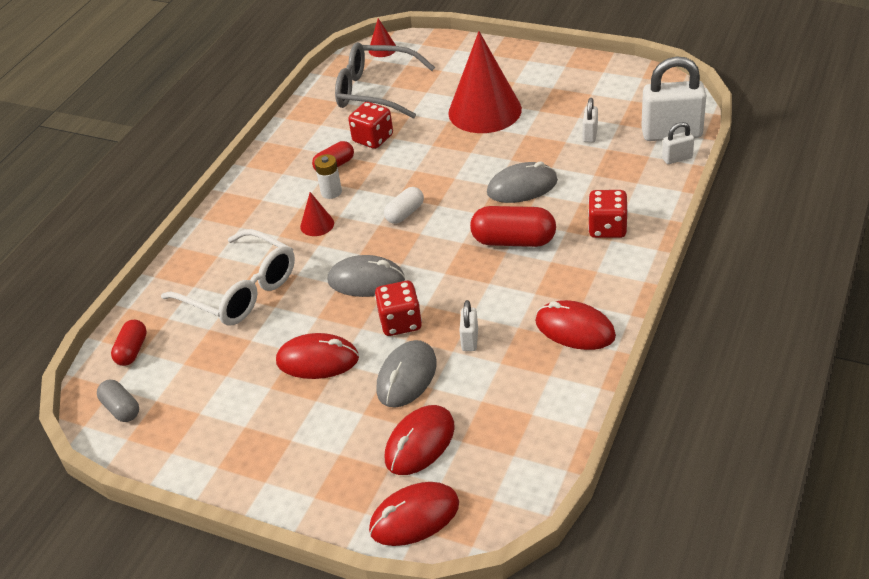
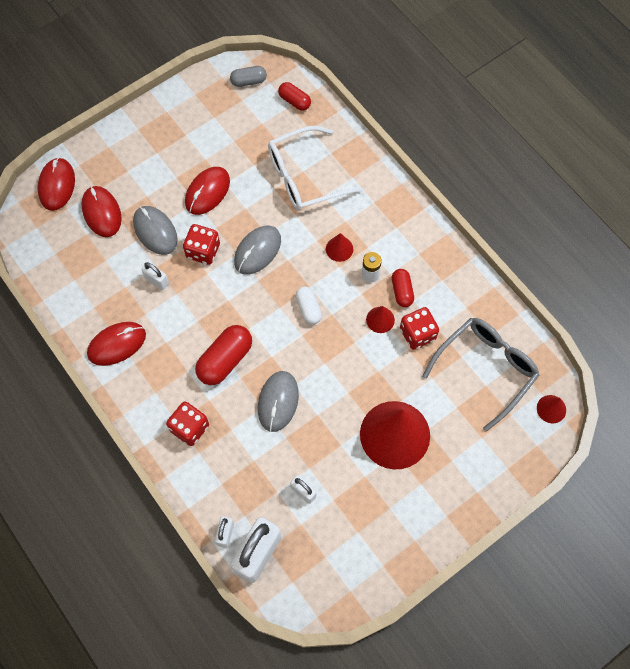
camera: 115 degrees right, 25 degrees up
(377, 165) = (380, 319): none -> red cone

